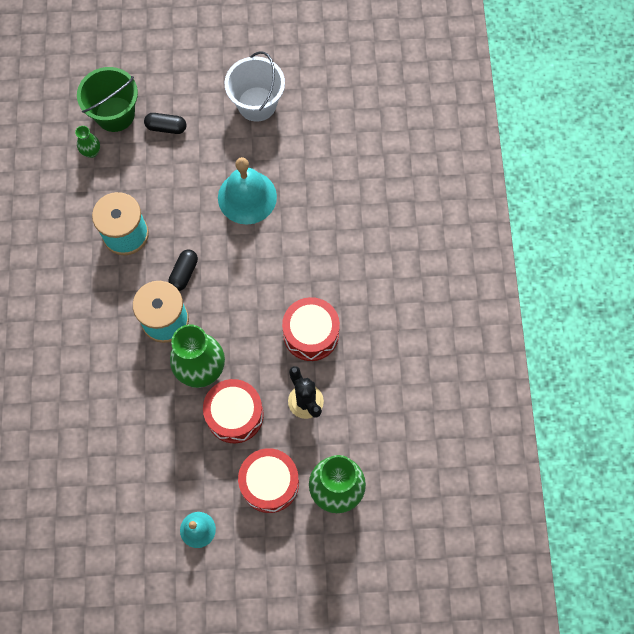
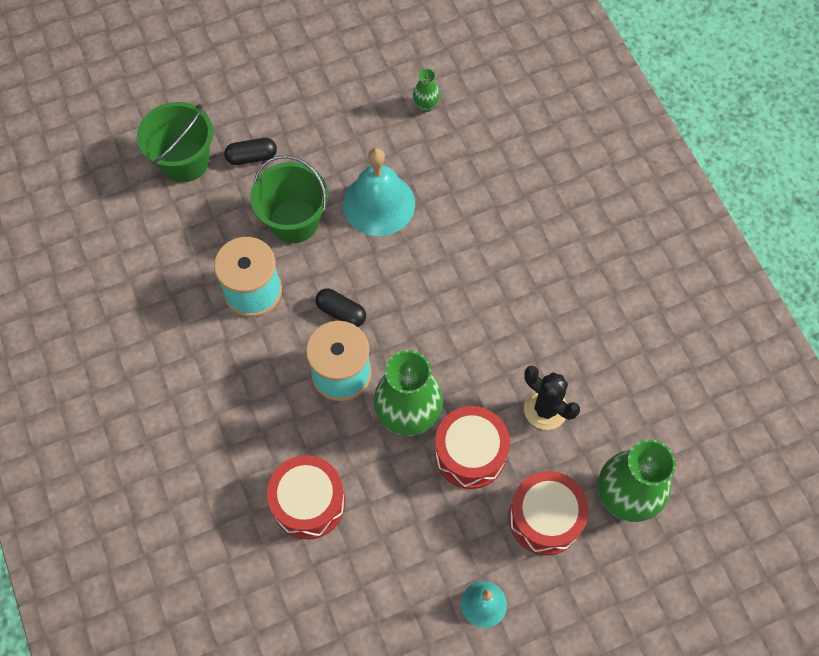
camera: 20 degrees left, 5 degrees down
(91, 152) = (173, 212): green vase -> green vase (426, 105)
(178, 189) = (294, 221): none -> green bucket
(184, 273) = (341, 312): black capsule -> black capsule turned 60 degrees counterclockwise
(257, 104) = (346, 99): white bucket -> none
(311, 334) = (518, 331): red drum -> red drum (308, 502)

